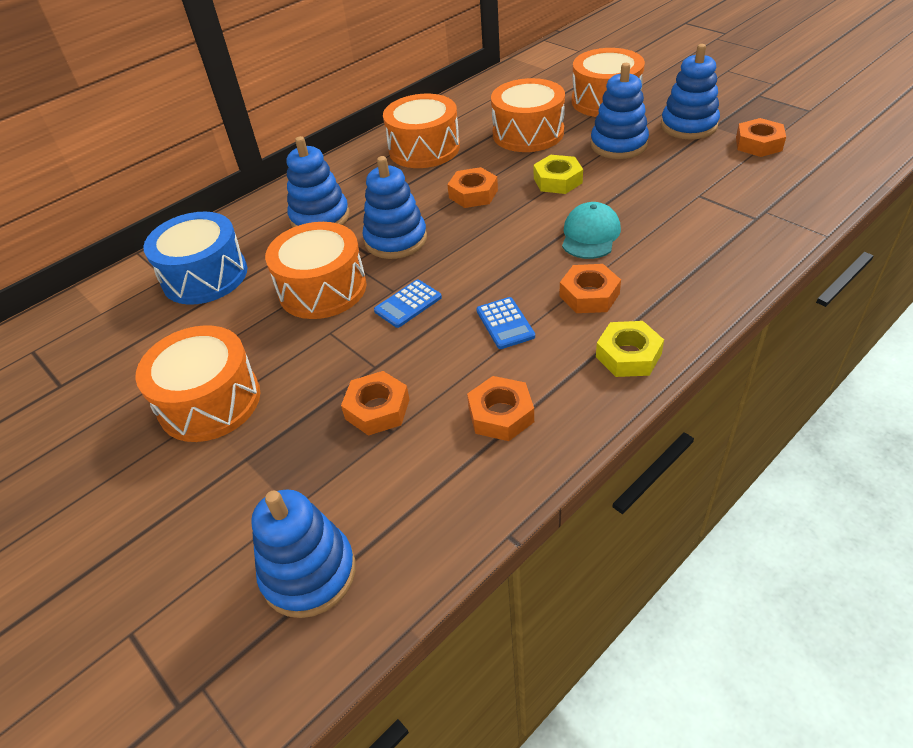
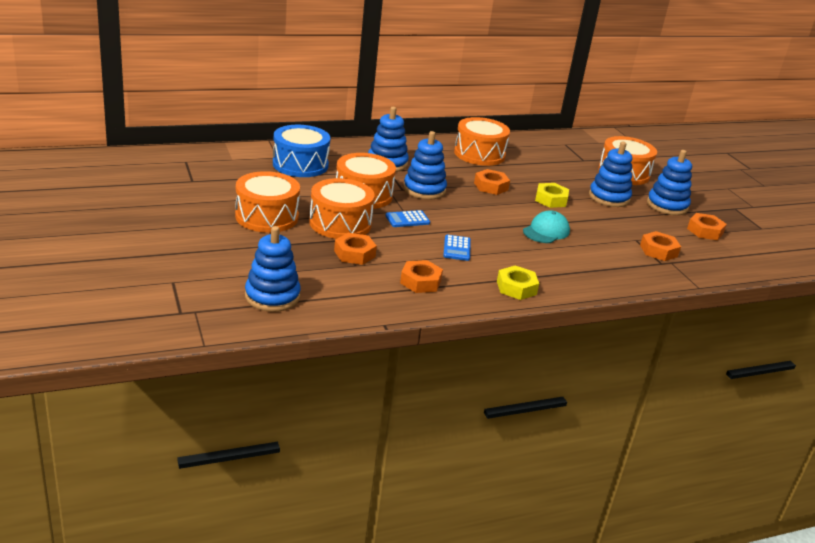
camera: 15 degrees right, 15 degrees down
(528, 133) = (554, 171): orange drum -> orange drum (340, 223)
(589, 295) = (518, 256): orange nut -> orange nut (658, 251)

